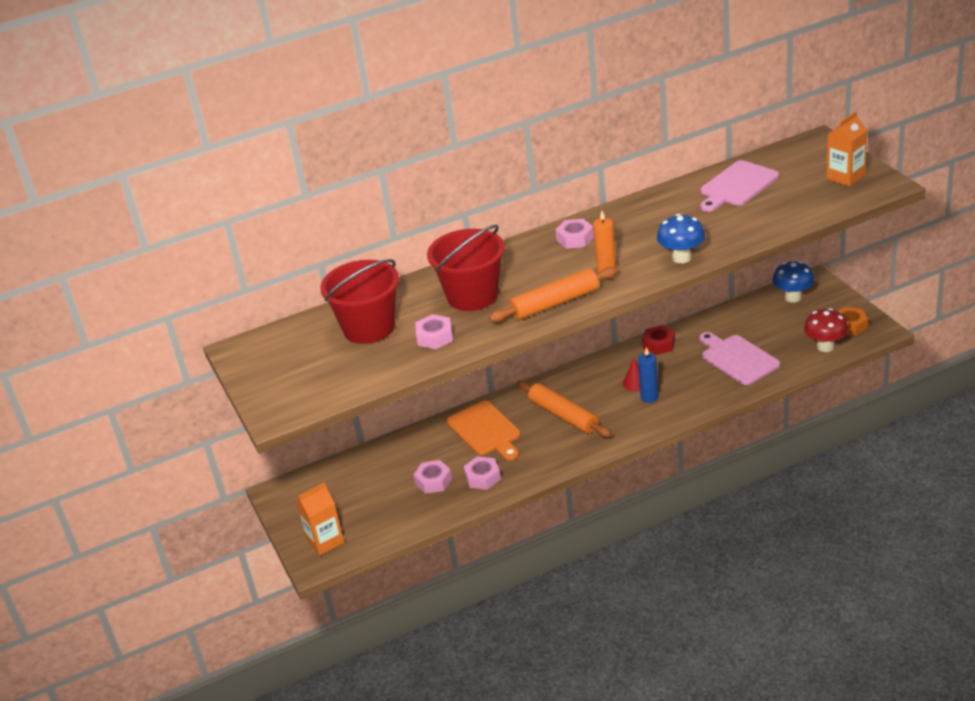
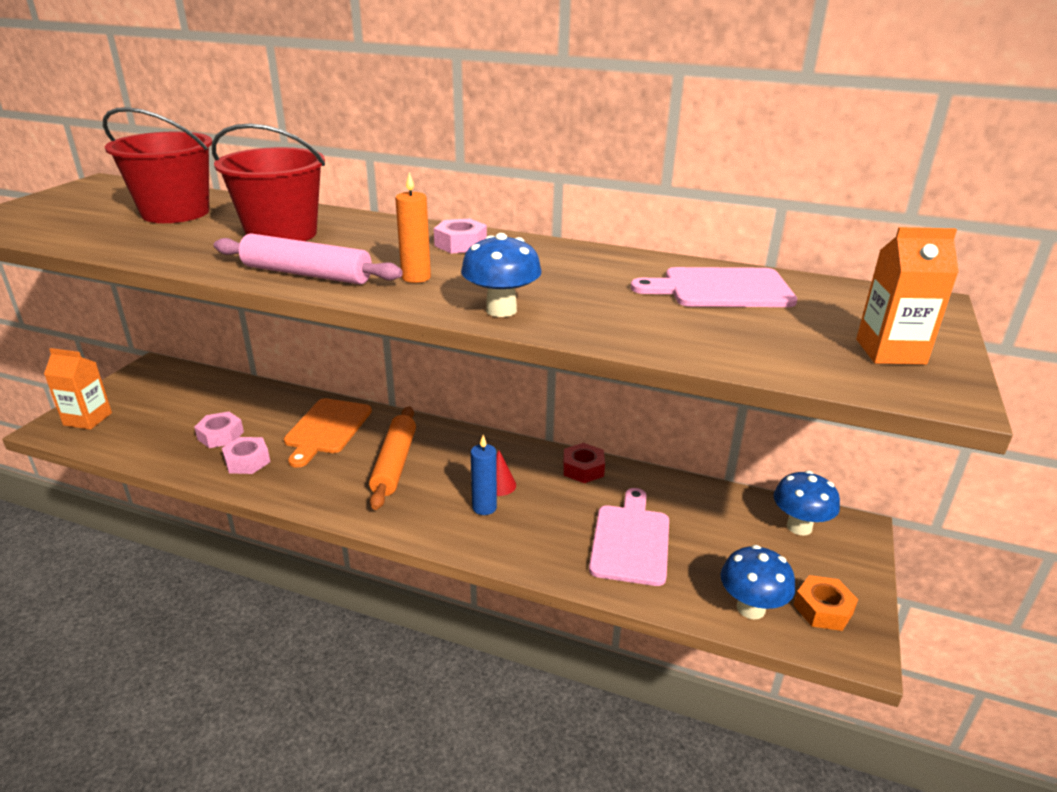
camera: 40 degrees right, 5 degrees down
(435, 337) = (178, 241): pink nut -> none
(555, 303) = (307, 274): orange rolling pin -> pink rolling pin
(825, 347) = (750, 608): red mushroom -> blue mushroom

